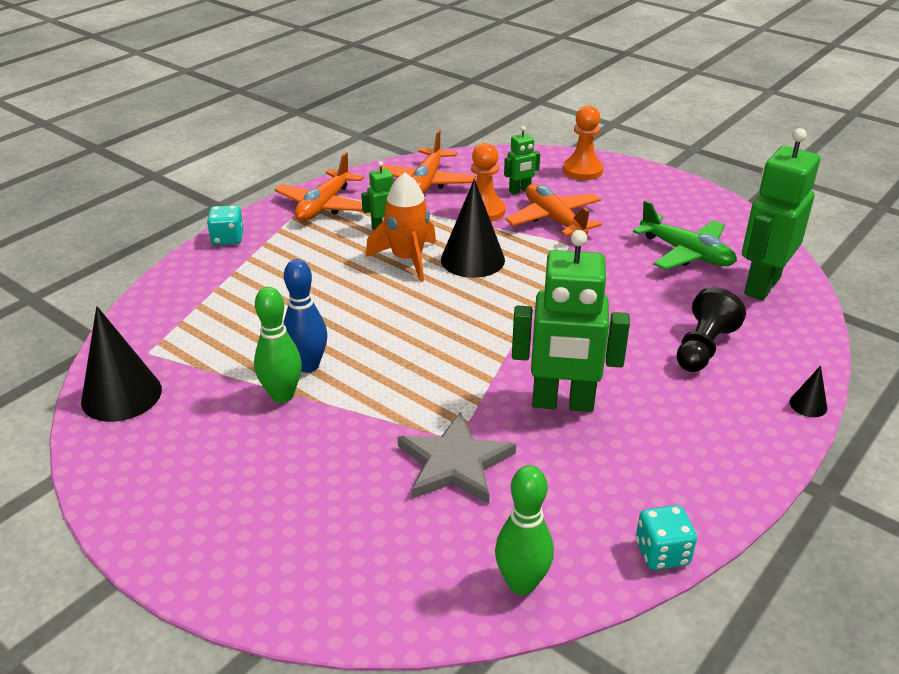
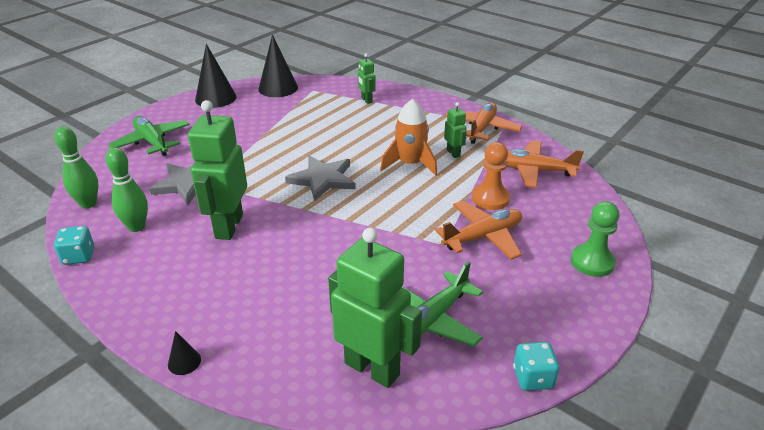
camera: 90 degrees right, 0 degrees up
(227, 238) = (431, 99): turquoise dice -> turquoise dice (533, 378)
(282, 395) = (266, 128): green bowling pin -> green bowling pin (136, 227)
(306, 542) = (152, 142): none -> green plane
(308, 365) = (291, 134): blue bowling pin -> none
(324, 206) = (481, 129): orange plane -> orange plane turned 90 degrees clockwise
(443, 328) = (323, 179): none -> grey star
(472, 259) = (412, 192): black cone -> black cone (215, 98)
(520, 191) = (533, 219): green robot -> green robot (366, 100)
(582, 170) = (592, 262): orange pawn -> green pawn
(703, 348) = (276, 307): black pawn -> none

